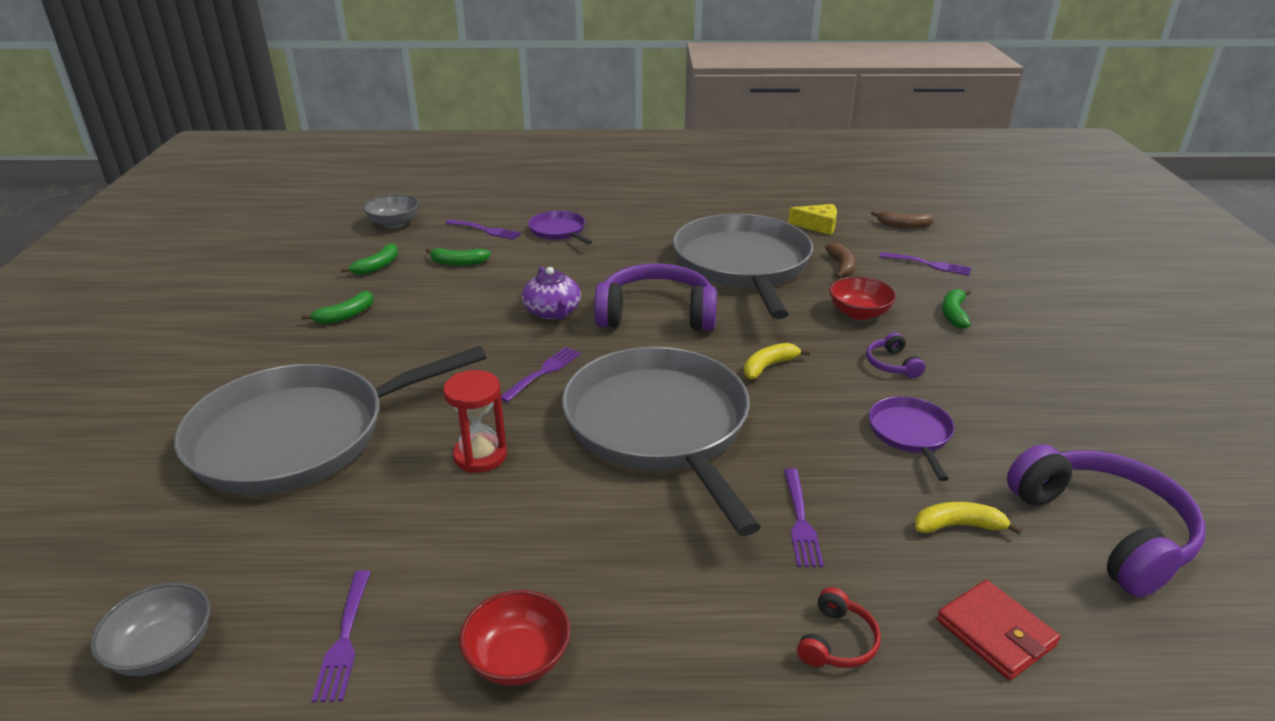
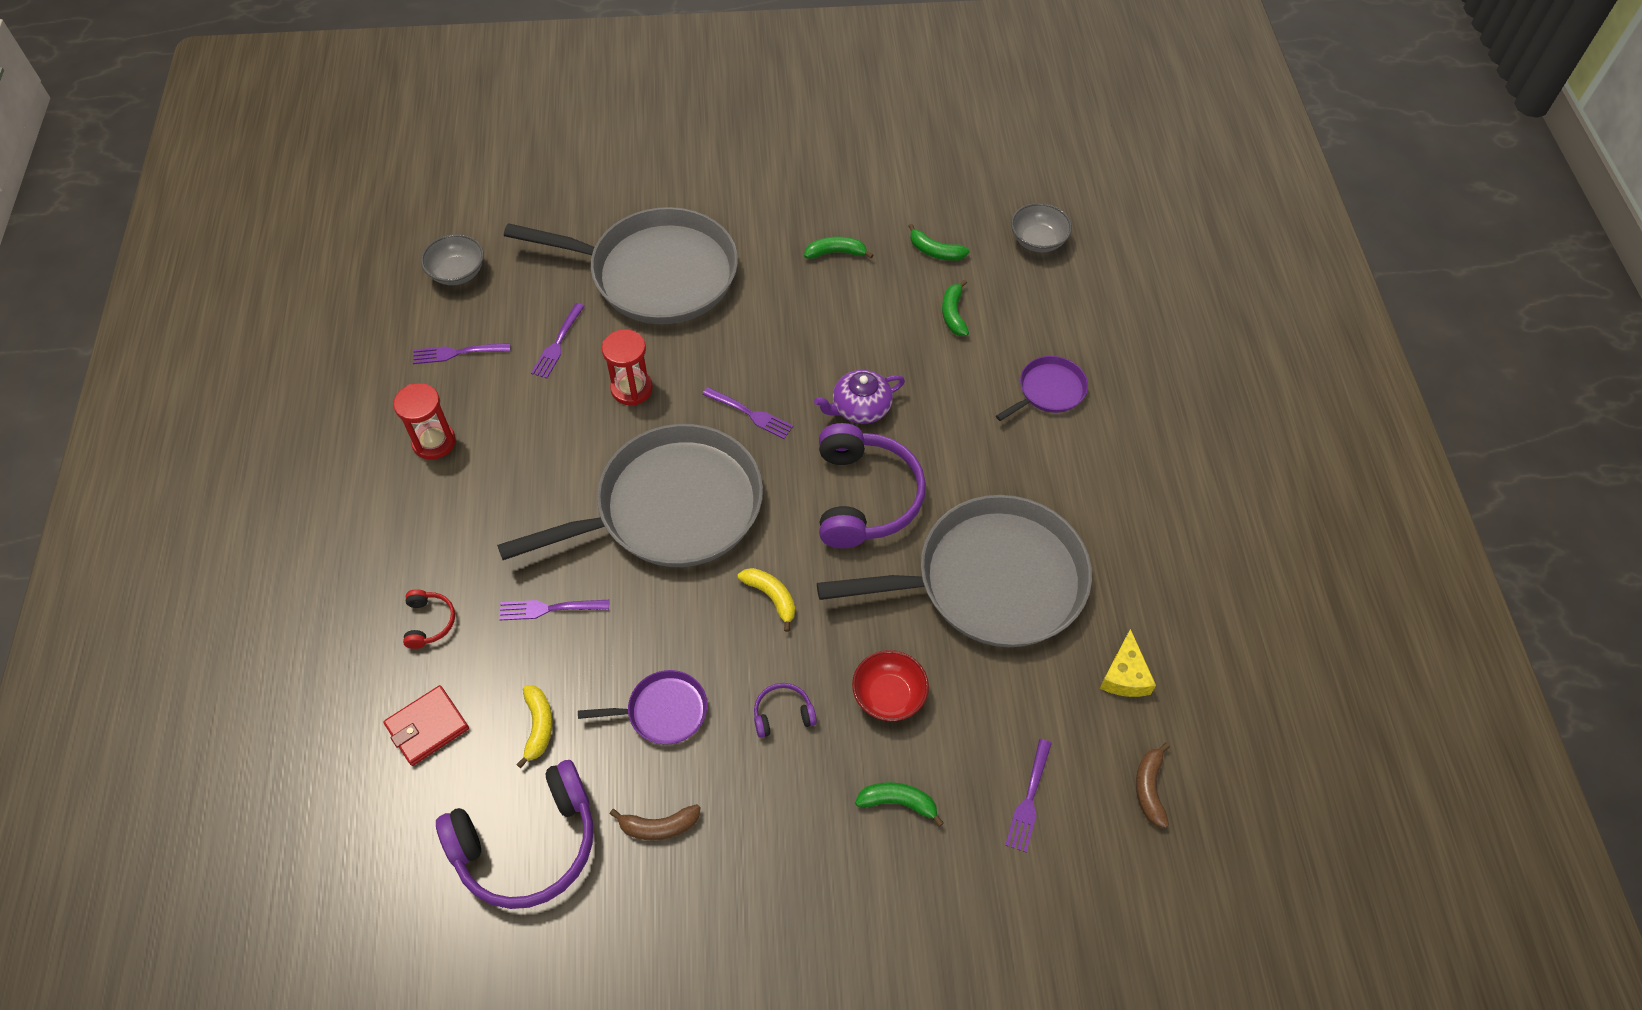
camera: 85 degrees right, 25 degrees up
(300, 436) = (656, 273): grey pan -> grey pan turned 135 degrees clockwise
(345, 315) = (836, 253): green banana -> green banana turned 135 degrees clockwise
(485, 230) = (1037, 322): purple fork -> purple fork (558, 343)
(518, 658) = (434, 442): red bowl -> red hourglass
(837, 642) = (429, 622): red headphones -> red headphones turned 120 degrees counterclockwise
(841, 266) = (1006, 691): brown banana -> brown banana (659, 826)

